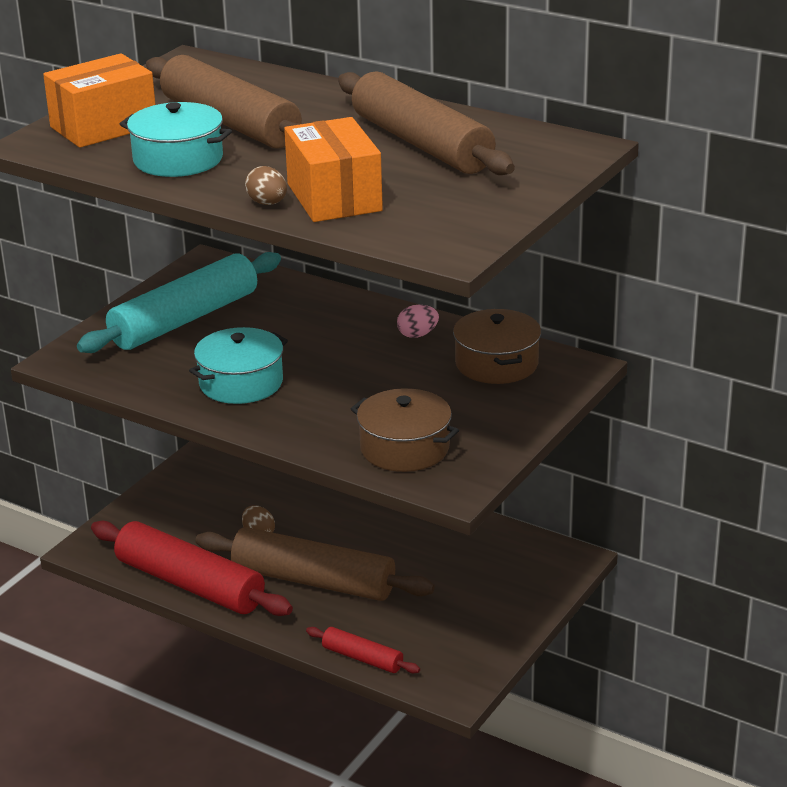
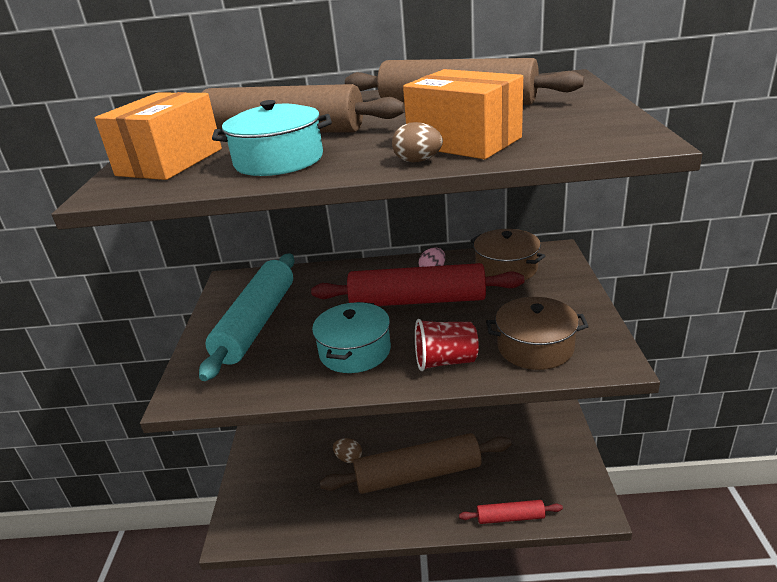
camera: 30 degrees left, 0 degrees up
(190, 584) = (336, 522): red rolling pin -> red rolling pin (417, 300)
(307, 425) = (445, 361): none -> red cup

